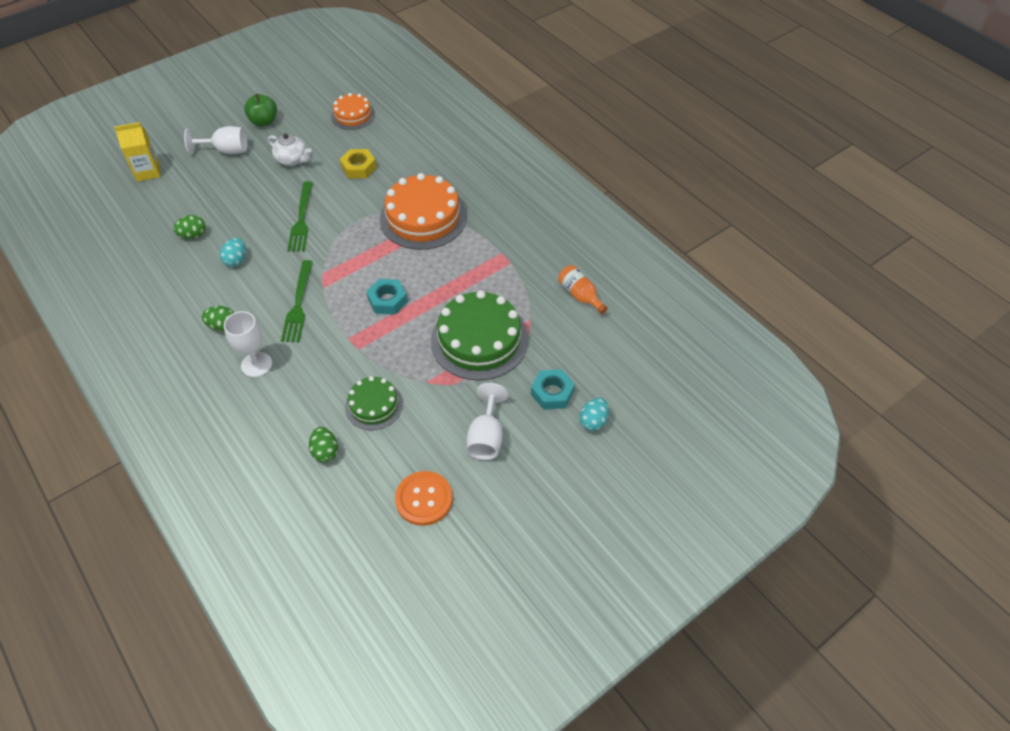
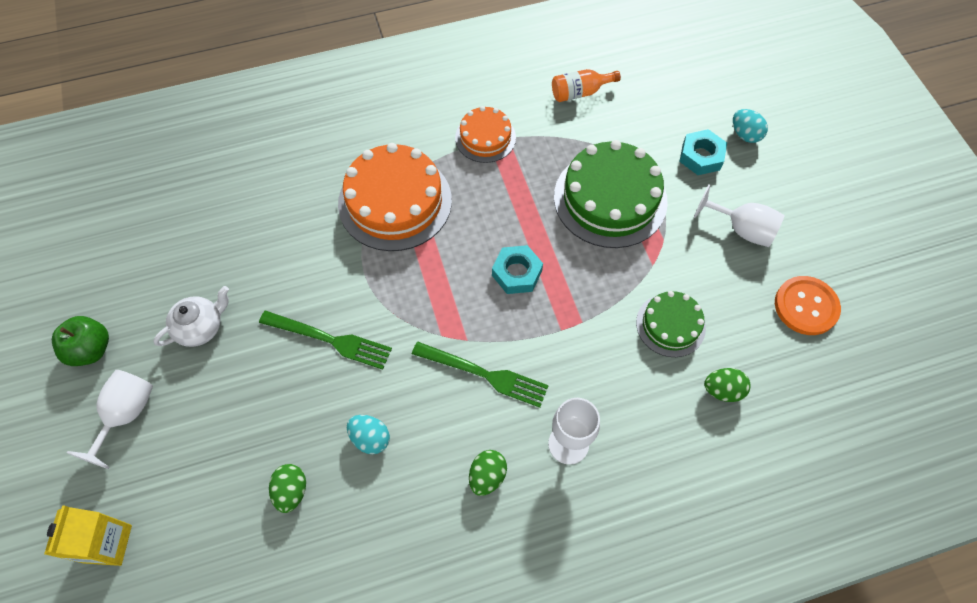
camera: 70 degrees left, 10 degrees up
(353, 115) = (151, 232): orange cake -> orange cake (485, 137)
(359, 168) = (264, 249): yellow nut -> none

